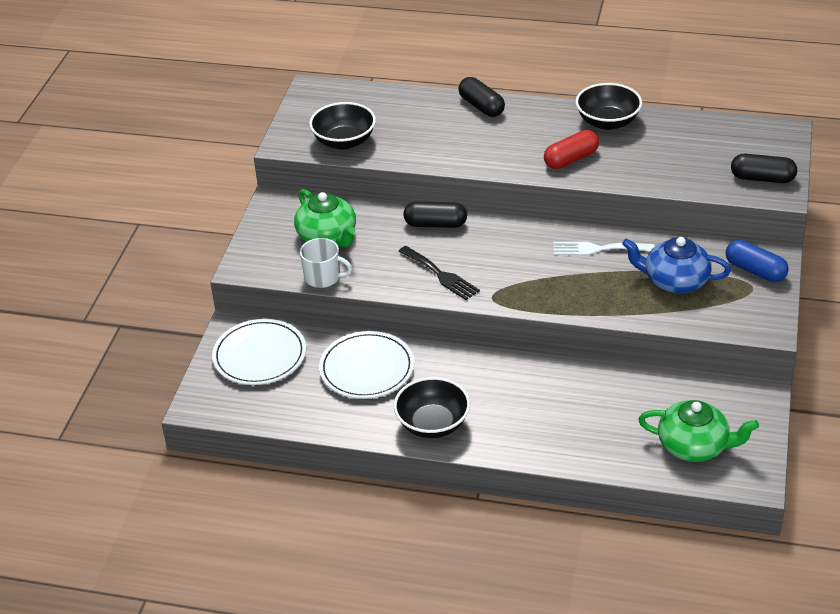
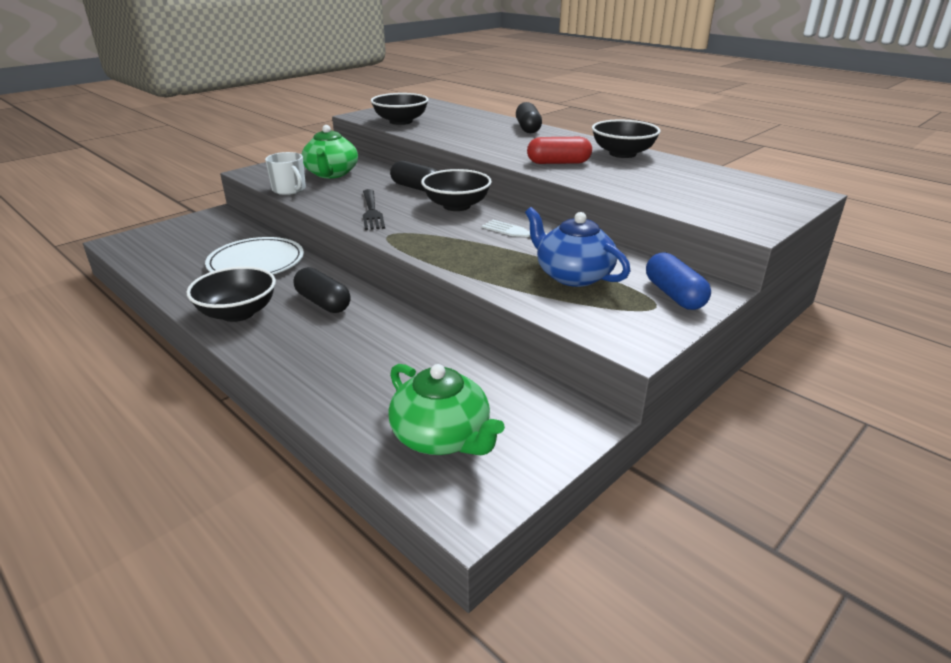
camera: 30 degrees right, 10 degrees down
(259, 355) = (205, 231): white plate -> none
(501, 235) = (456, 206): none -> black bowl
(762, 178) = (741, 214): black capsule -> black capsule (323, 303)

